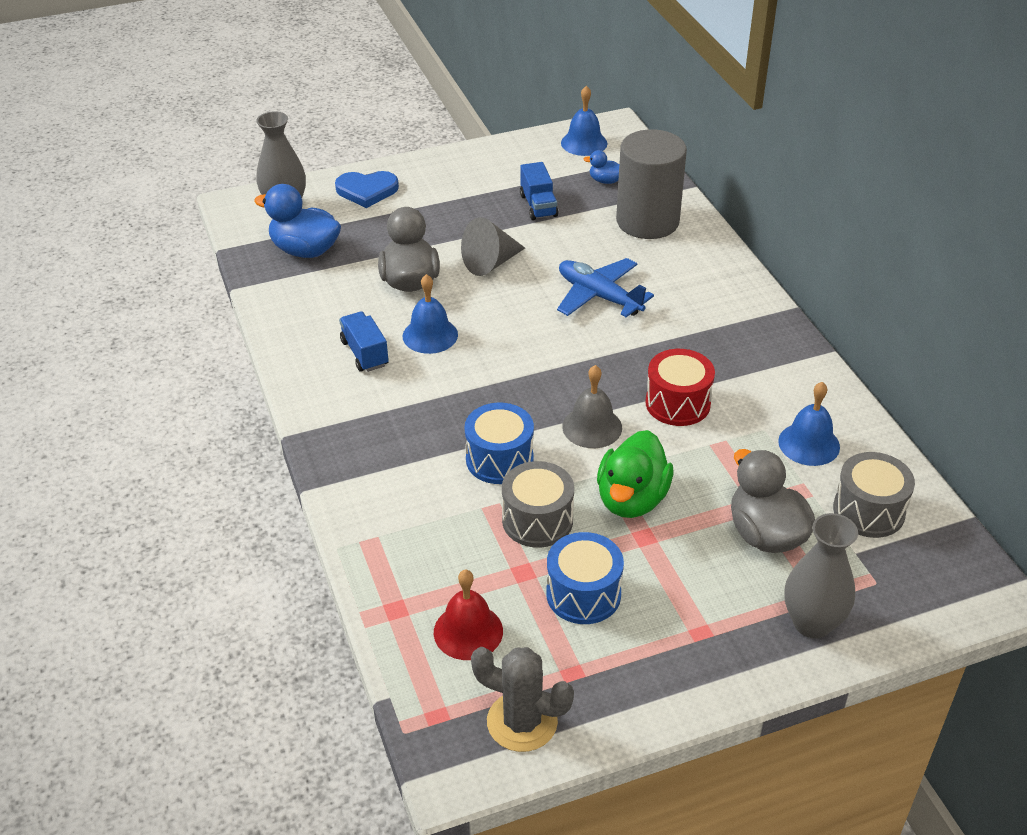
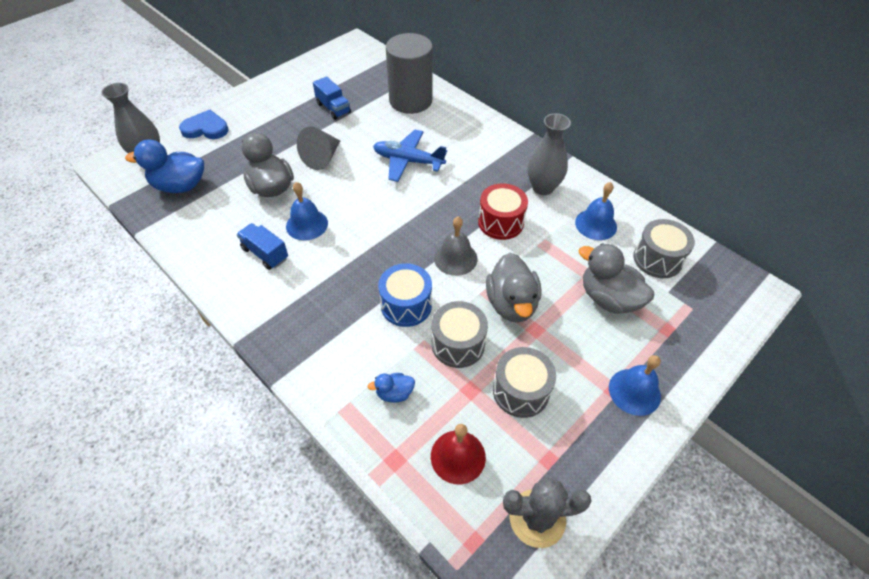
camera: 25 degrees left, 10 degrees up
(367, 190) = (206, 128): blue heart -> blue heart turned 150 degrees counterclockwise
(583, 594) = (520, 391): blue drum -> grey drum
(584, 143) = (341, 58): blue bell -> blue bell (634, 391)
(605, 181) = (369, 80): blue duck -> blue duck (394, 393)
(632, 499) = (511, 304): green duck -> grey duck
(812, 623) = (674, 354): grey vase -> grey vase (542, 187)

